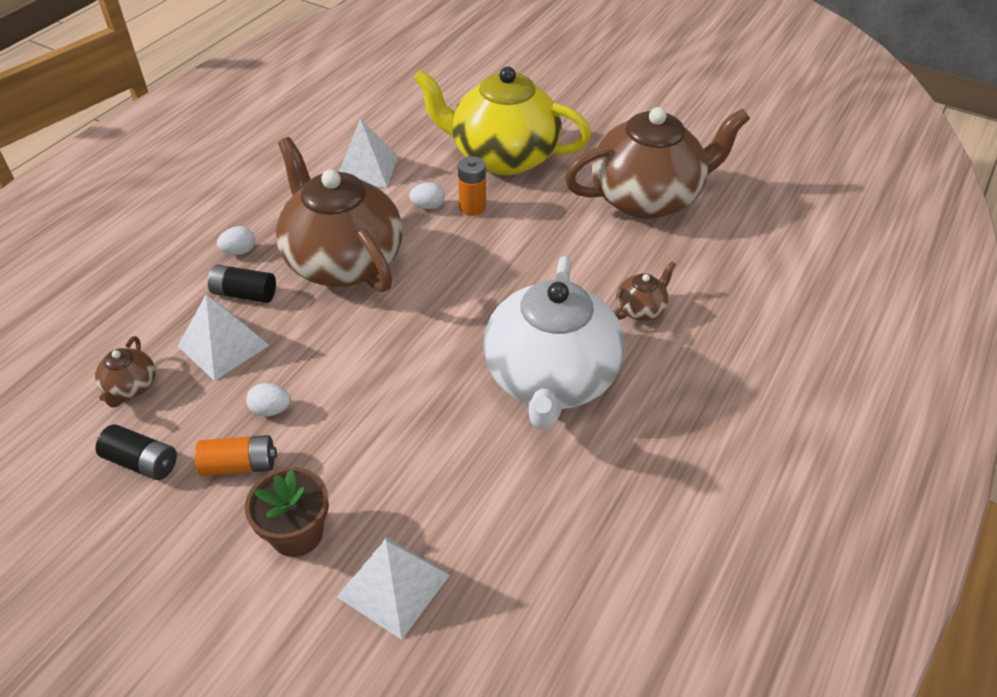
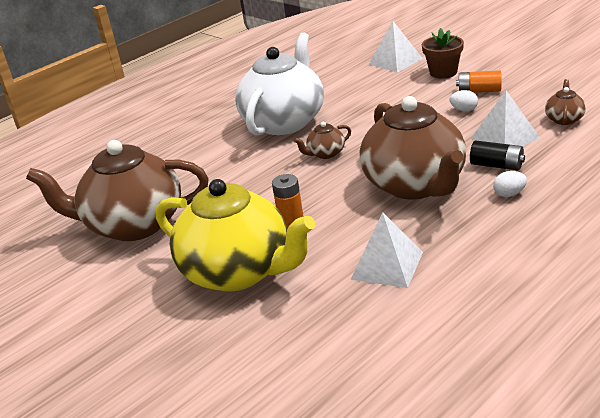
camera: 160 degrees left, 15 degrees down
(142, 462) = (539, 91): black battery -> none
(428, 206) = (332, 225): white egg -> none
(641, 309) = (203, 153): brown teapot -> brown teapot (325, 154)

